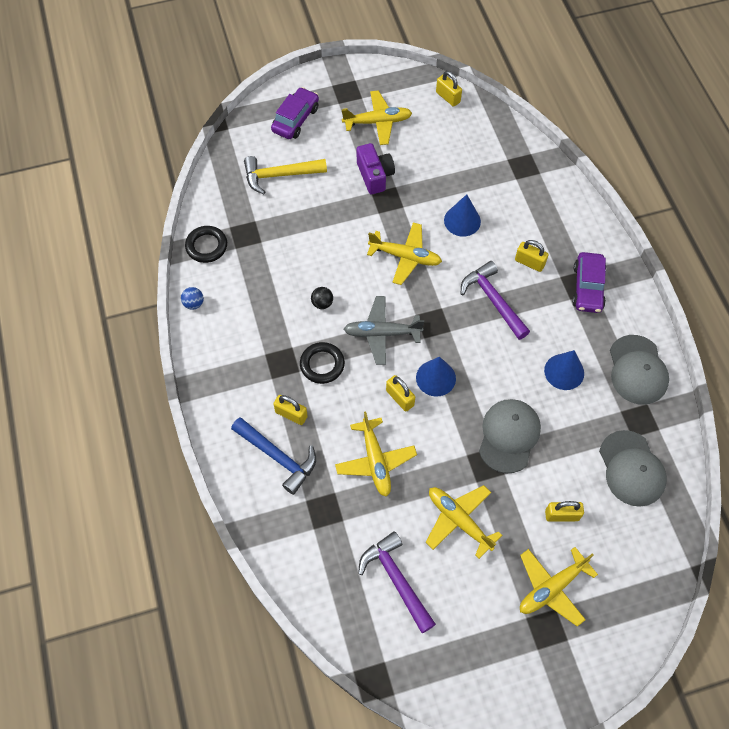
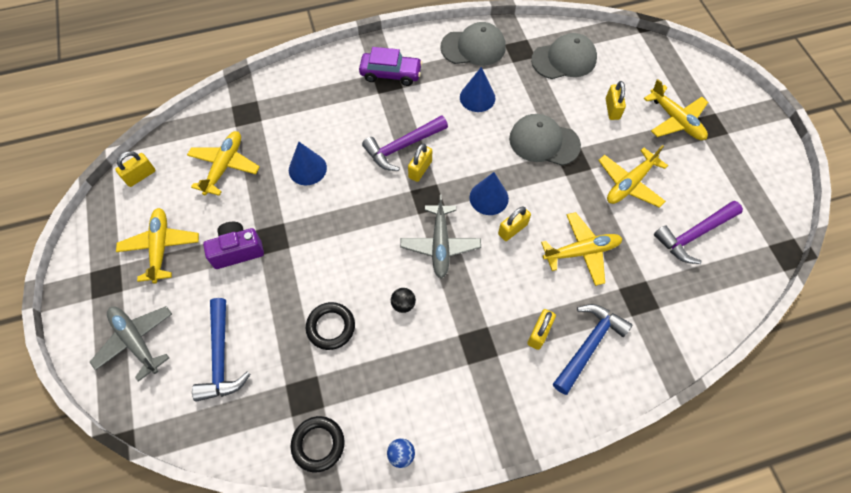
camera: 90 degrees left, 0 degrees up
(279, 175) = (221, 357): yellow hammer -> blue hammer
(295, 119) = (136, 341): purple car -> grey plane
(322, 364) = (478, 303): black ring -> black ring (331, 327)
(405, 257) = (348, 222): yellow plane -> yellow plane (225, 166)
(529, 262) = (361, 115): yellow padlock -> yellow padlock (420, 169)

